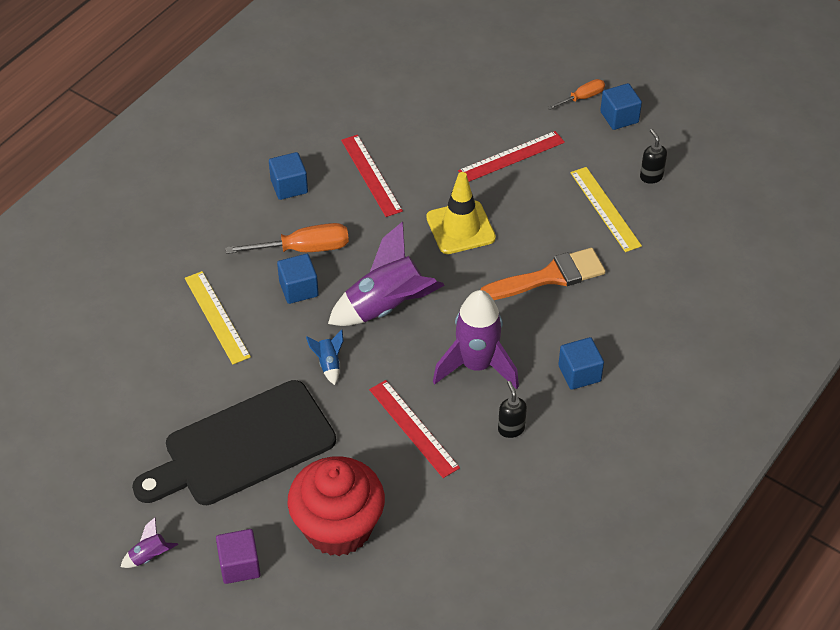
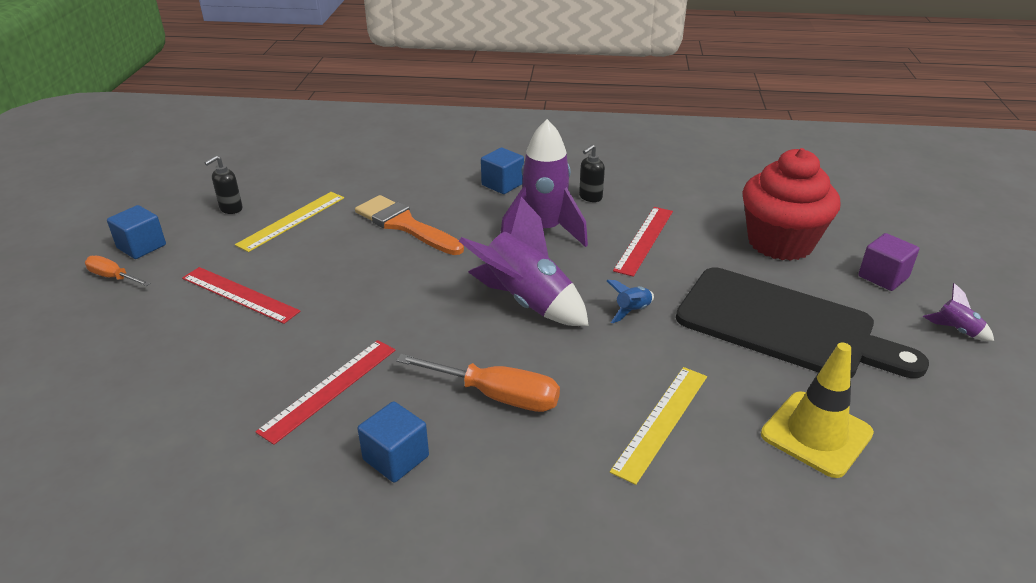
camera: 120 degrees left, 15 degrees down
(298, 289) = (558, 373): blue cube -> none
(303, 249) = (496, 396): orange screwdriver -> orange screwdriver turned 150 degrees clockwise
(460, 228) = (376, 293): yellow traffic cone -> yellow traffic cone (816, 434)

